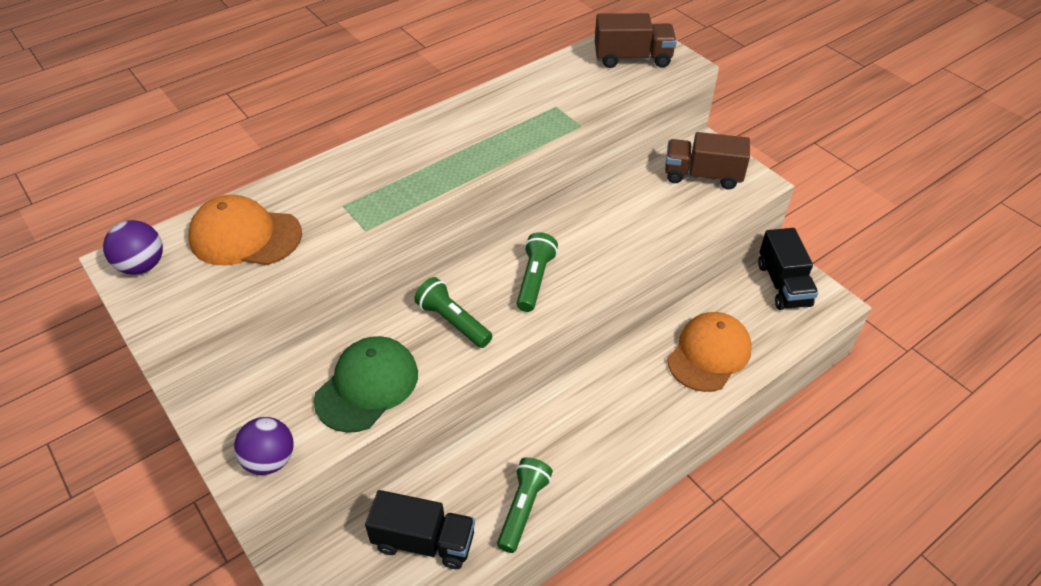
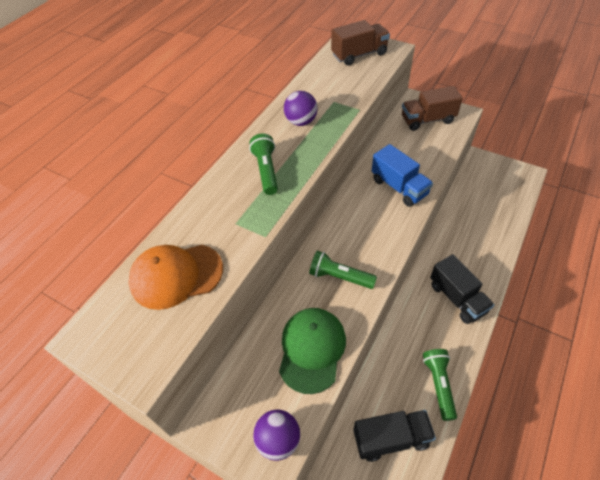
camera: 20 degrees left, 5 degrees up
(142, 266) = (106, 333): purple ball -> purple ball (301, 122)
(535, 280) = (373, 226): green flashlight -> green flashlight (266, 171)
(601, 246) = (399, 187): none -> blue truck
(709, 354) = (480, 232): orange cap -> none
(783, 285) = (492, 173): black truck -> black truck (457, 298)

